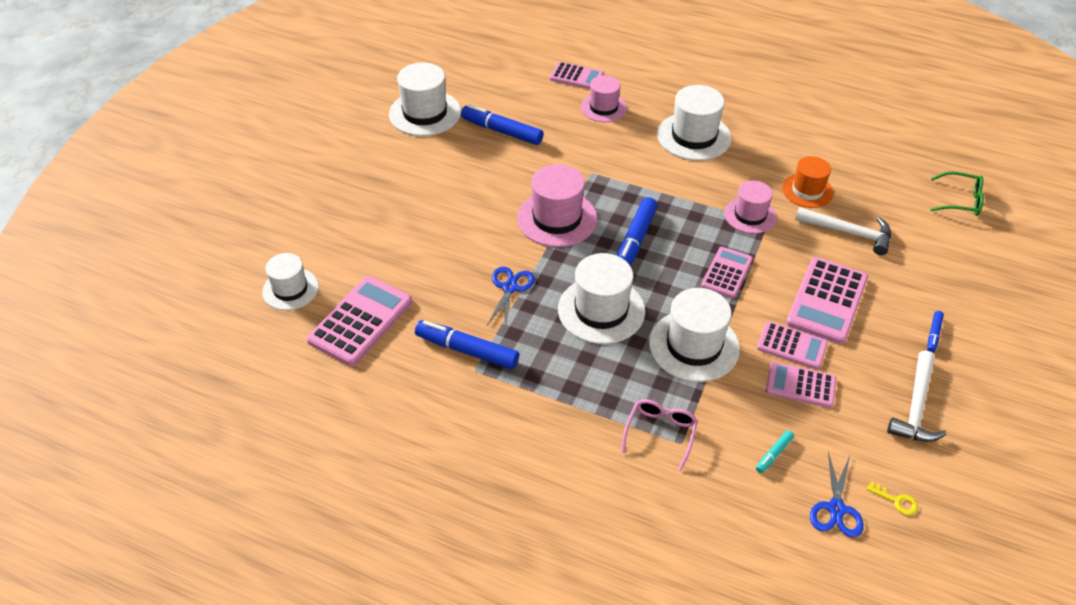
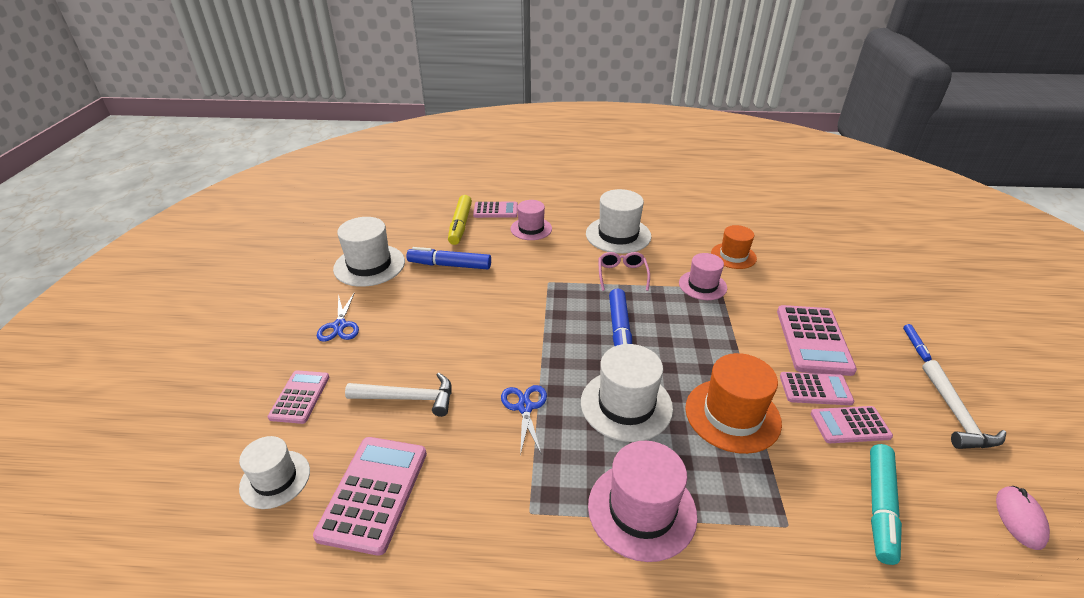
camera: 20 degrees left, 10 degrees down
(467, 350) = (510, 491): blue marker -> none
(531, 87) = (460, 225): none -> yellow marker
(557, 218) = (538, 328): pink hat -> pink hat (642, 510)
(660, 433) = (761, 522): pink glasses -> pink glasses (622, 275)
(694, 346) = (732, 415): white hat -> orange hat
(727, 273) = (716, 338): pink calculator -> pink calculator (300, 397)
(773, 454) = (880, 507): turquoise marker -> turquoise marker, size x2.07
(836, 509) = (979, 548): blue scissors -> blue scissors (340, 326)
(848, 233) = (788, 280): white hammer -> white hammer (408, 398)
(896, 501) = (1020, 518): yellow key -> pink mouse
(960, 200) = (847, 238): green glasses -> none

